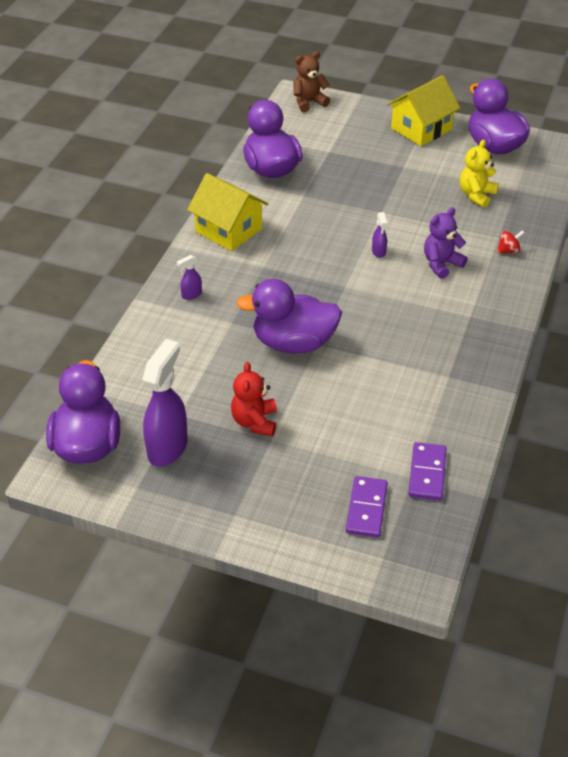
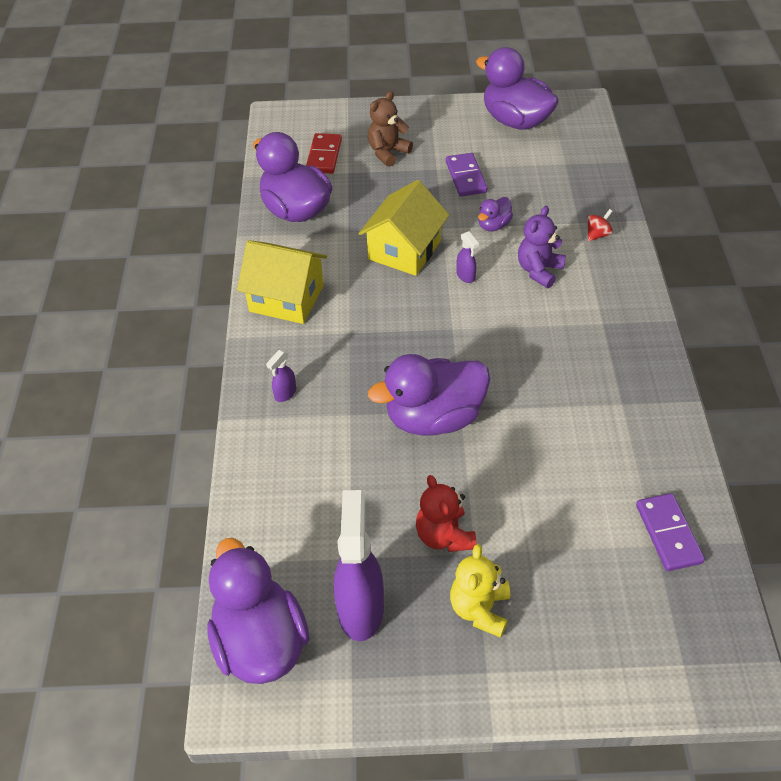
camera: 20 degrees left, 5 degrees up
(309, 102) = (296, 121): brown teddy bear -> brown teddy bear (388, 152)
(316, 134) = (324, 156): none -> red domino
(366, 509) = (630, 605): purple domino -> purple domino (466, 177)
(421, 129) = (431, 121): yellow house -> yellow house (404, 250)
(424, 221) = (493, 225): none -> purple duck
(476, 195) = (529, 181): yellow teddy bear -> yellow teddy bear (480, 609)

